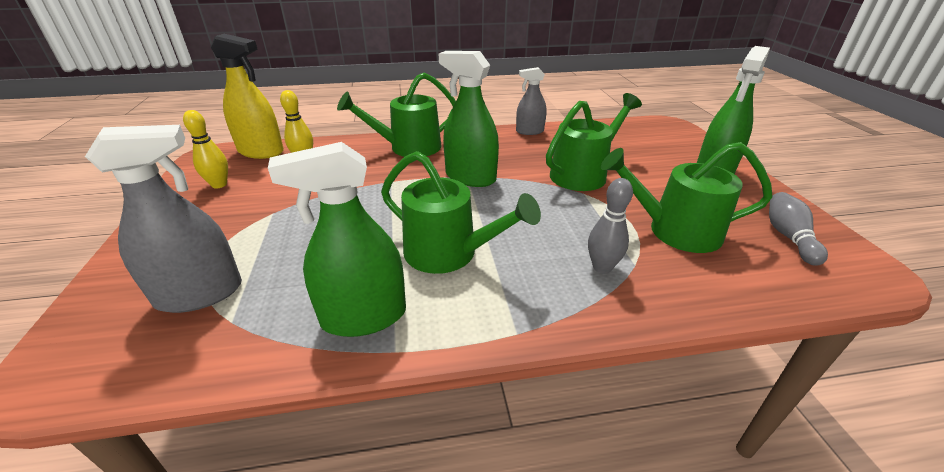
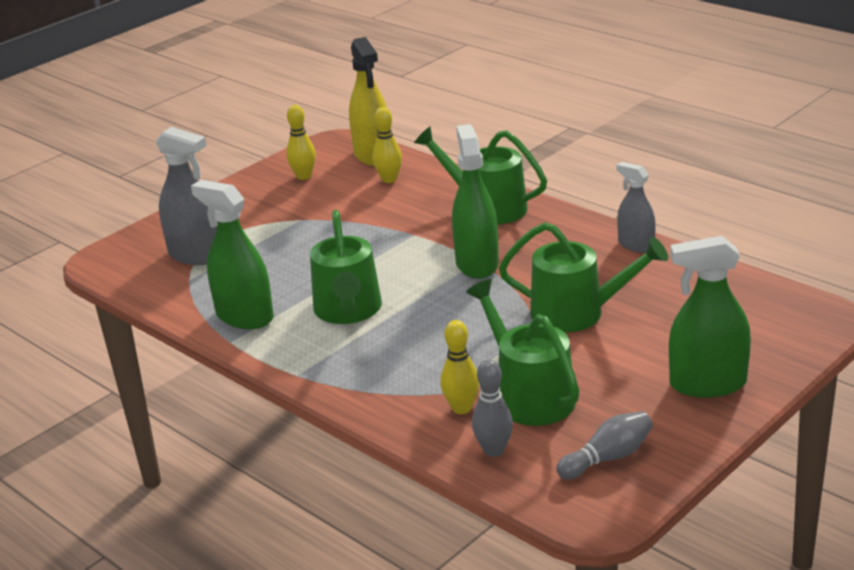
camera: 55 degrees right, 5 degrees down
(602, 267) = (418, 379): grey bowling pin -> grey bowling pin (494, 450)
(668, 266) = (461, 408): none -> yellow bowling pin

